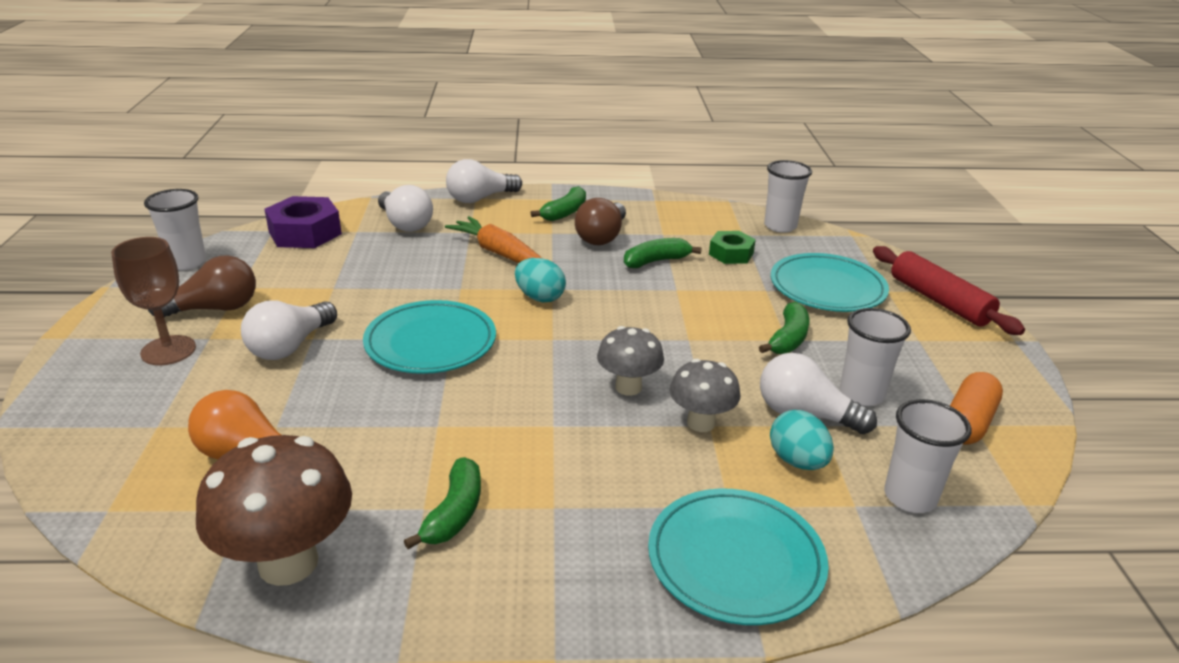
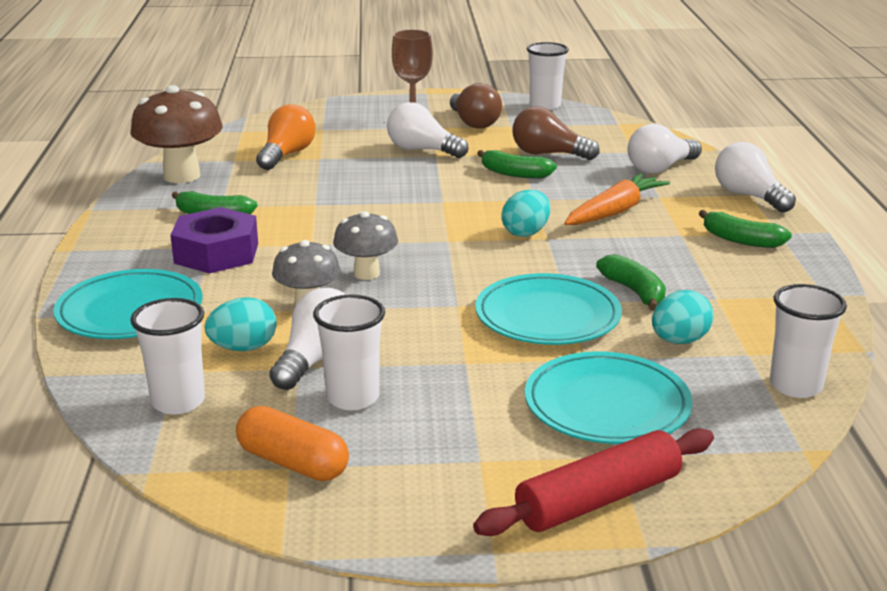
camera: 90 degrees right, 5 degrees down
(305, 233) = (618, 134): purple nut -> purple nut (216, 253)
(430, 342) = (434, 194): turquoise plate -> turquoise plate (547, 316)
(602, 237) = (685, 261): brown light bulb -> brown light bulb (548, 154)
(731, 254) = (679, 341): green nut -> turquoise egg
(788, 339) = (466, 363): green banana -> green banana (514, 174)

